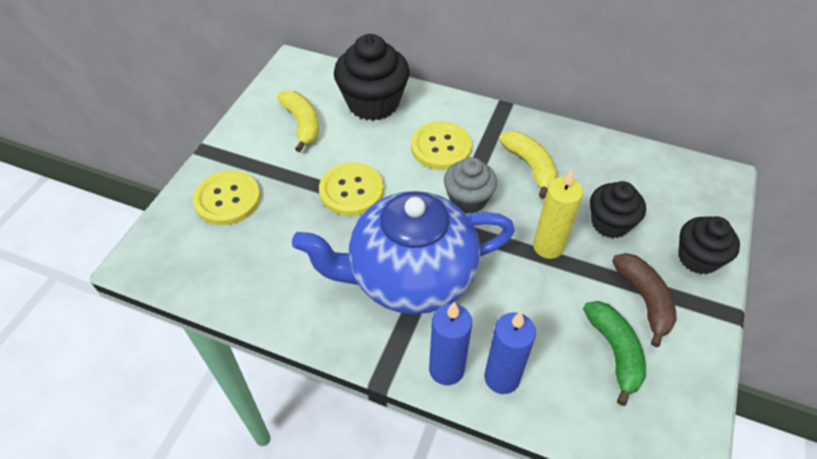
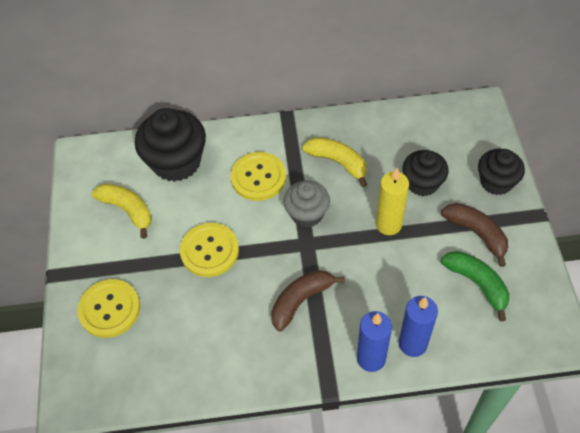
camera: 25 degrees left, 5 degrees up
(409, 276) = (301, 300): blue teapot -> brown banana

